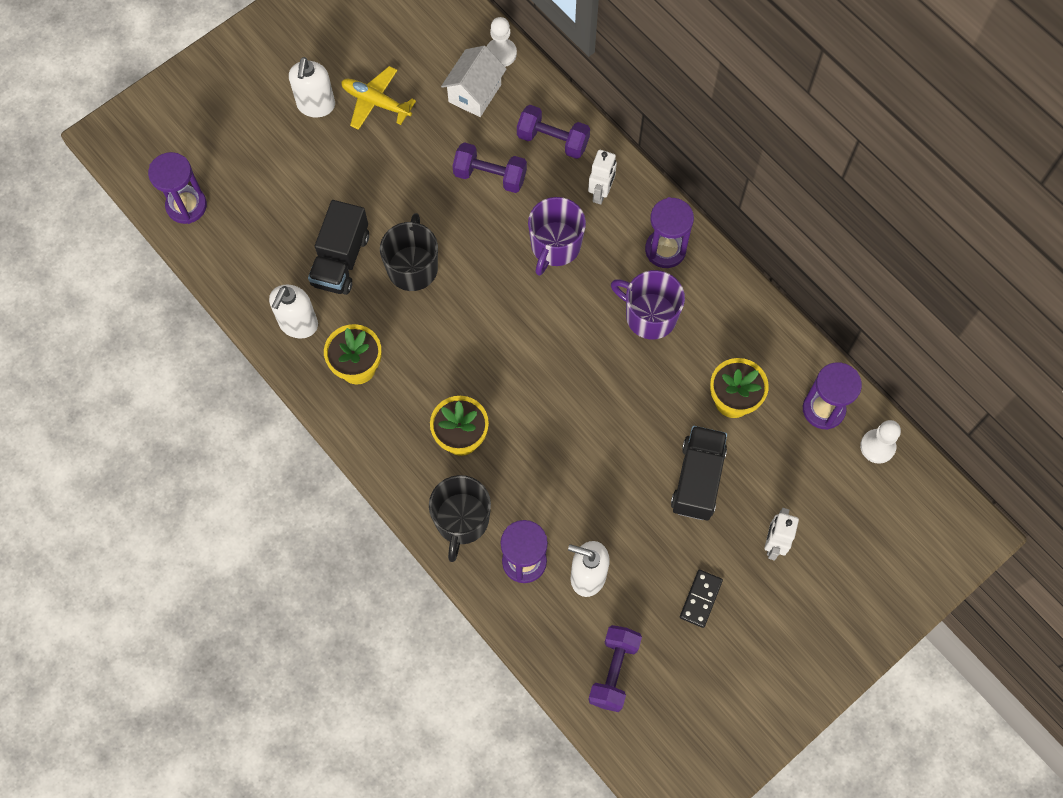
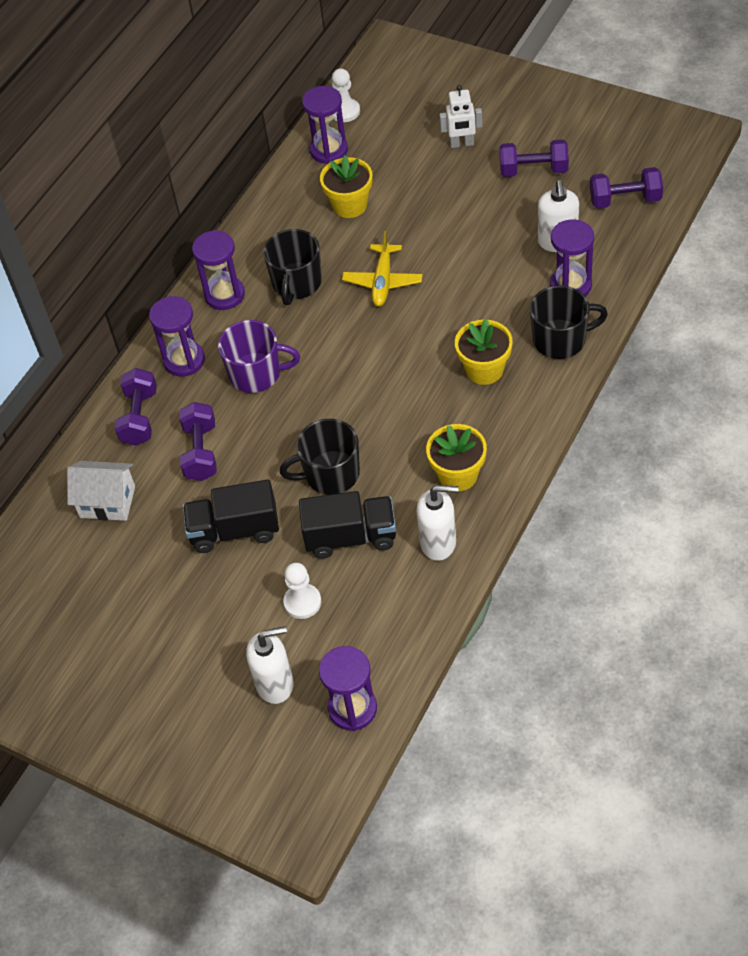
camera: 105 degrees left, 15 degrees down
(316, 105) = (176, 639): white soap dispenser -> white soap dispenser (275, 684)
(376, 102) = (151, 585): yellow plane -> yellow plane (383, 281)
(501, 53) = (50, 498): white pawn -> white pawn (302, 602)
(601, 193) = (184, 360): white robot -> purple hourglass
(649, 316) = (296, 283): purple mug -> black mug
(697, 479) = (433, 204): black truck -> black truck (234, 530)
(700, 599) = (533, 170): black domino -> purple dumbbell

